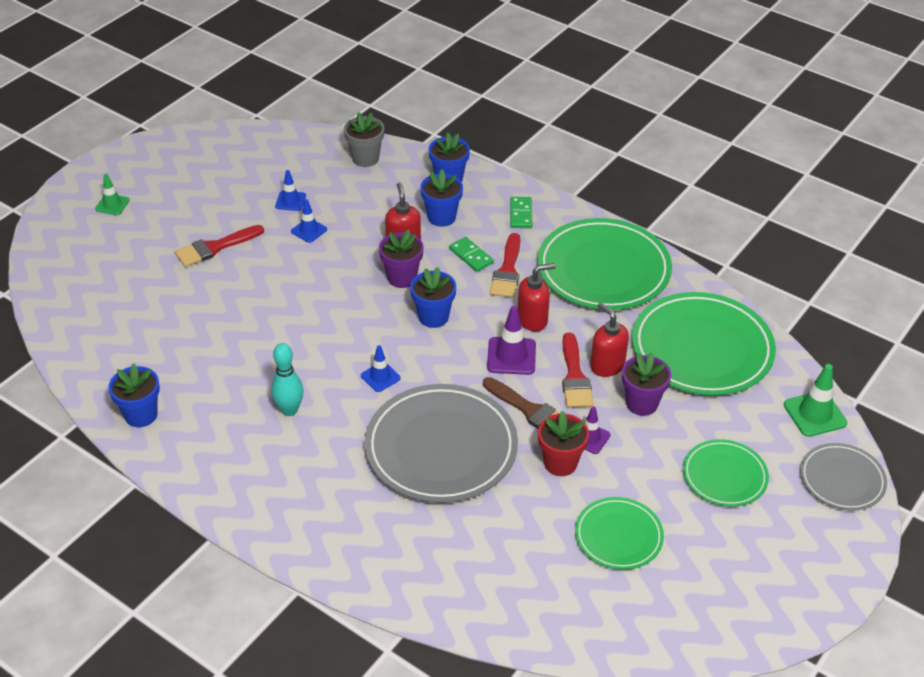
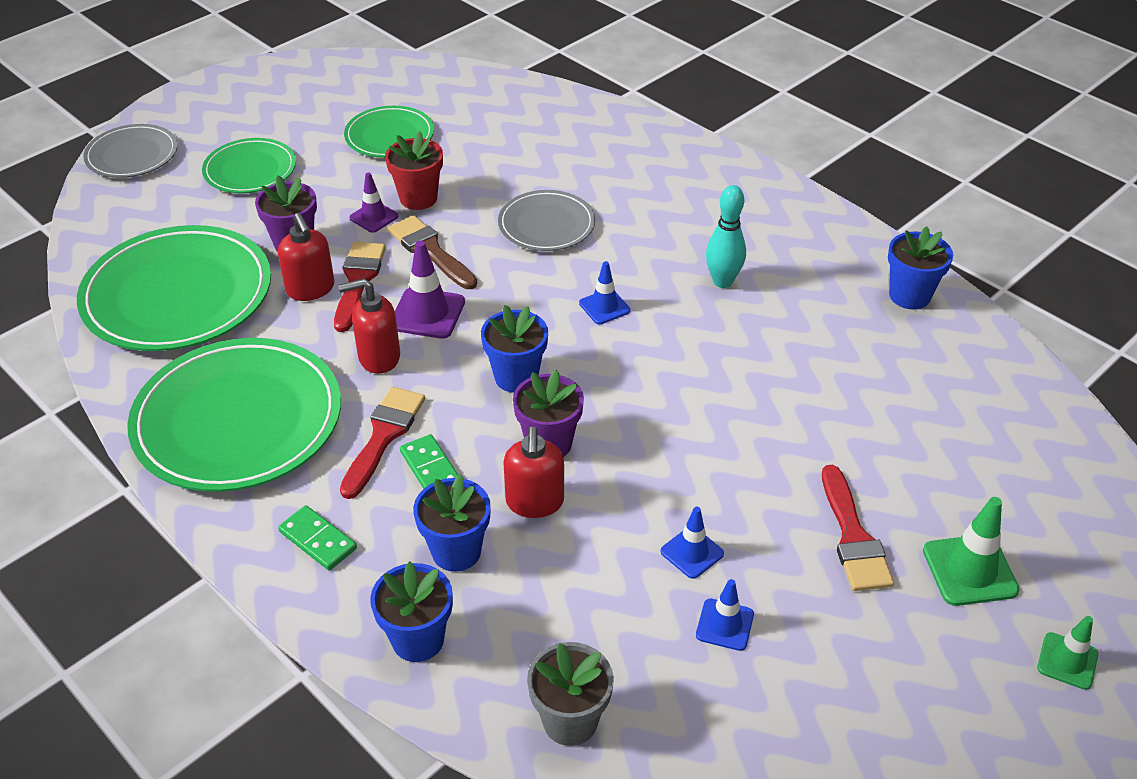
camera: 170 degrees left, 0 degrees up
(215, 247) = (853, 537): red brush -> red brush turned 105 degrees clockwise
(441, 448) = (546, 225): grey plate -> grey plate, size x0.55
(521, 214) = (317, 540): green domino -> green domino turned 60 degrees counterclockwise
(815, 414) = (104, 213): green traffic cone -> green traffic cone (969, 570)

